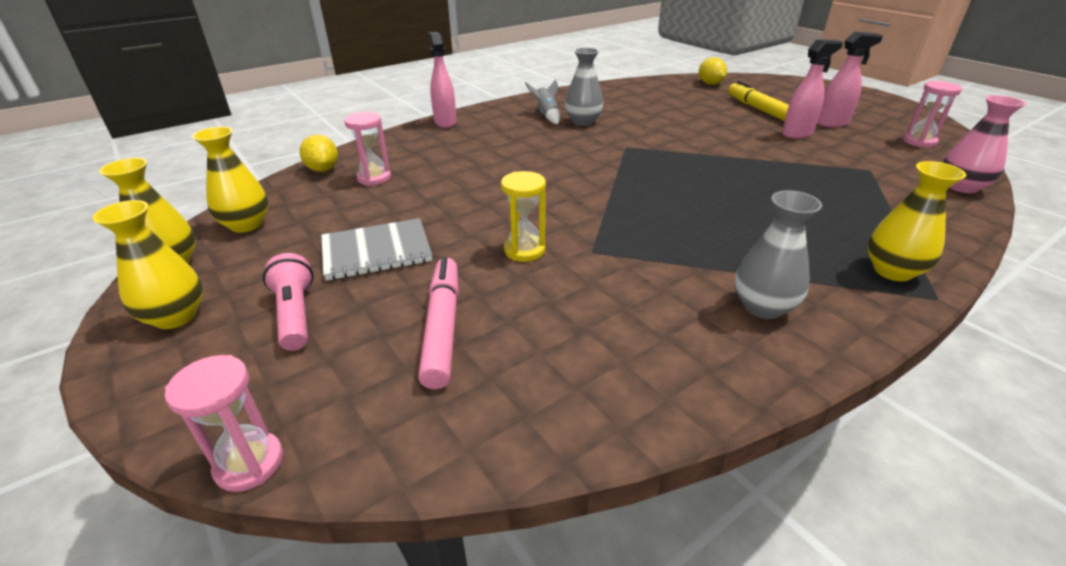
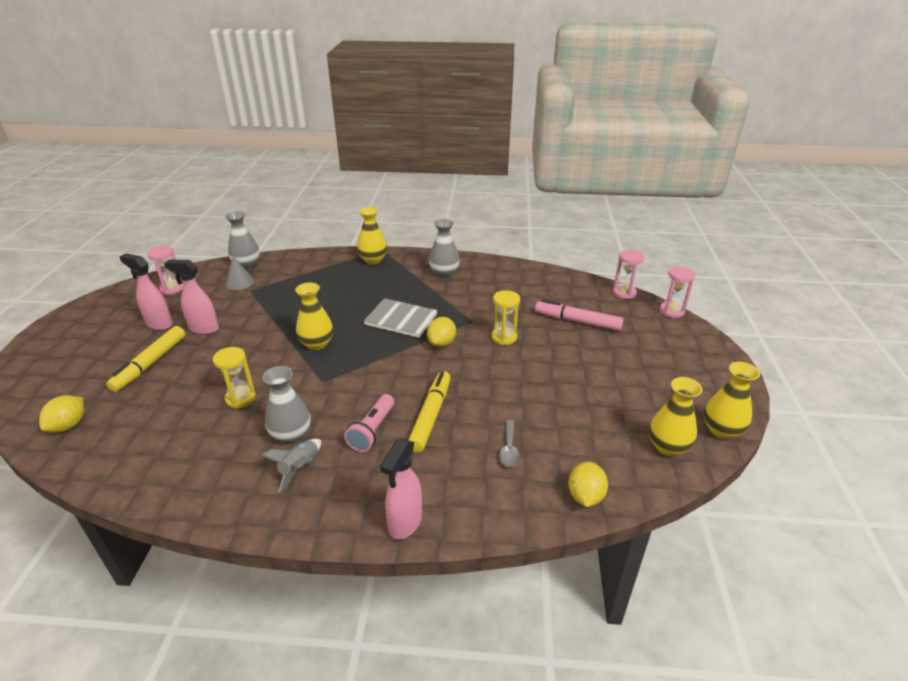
camera: 140 degrees left, 0 degrees up
(175, 317) = (710, 385): yellow vase -> yellow vase (317, 344)
(295, 314) = (644, 357): pink flashlight -> pink flashlight (372, 431)
(374, 178) = (546, 454): pink hourglass -> pink hourglass (624, 293)
(376, 251) = (585, 376): grey notebook -> grey notebook (401, 319)
(410, 169) = (509, 449): none -> grey spoon
(442, 327) = (577, 321): pink marker -> pink marker turned 75 degrees clockwise
(502, 162) = (431, 415): none -> yellow marker
(585, 212) = (441, 343): none -> yellow lemon
(656, 120) = (240, 398): none -> yellow hourglass
(901, 170) = (239, 282): none -> grey cone
(961, 187) = (246, 265): pink vase -> grey vase

